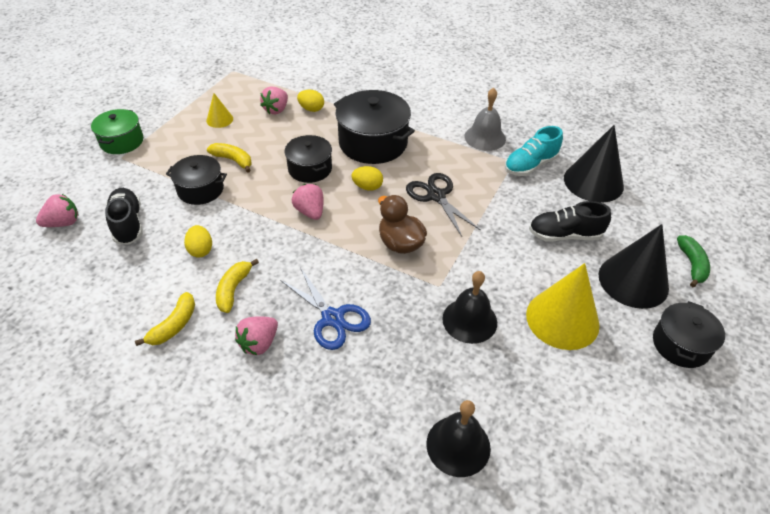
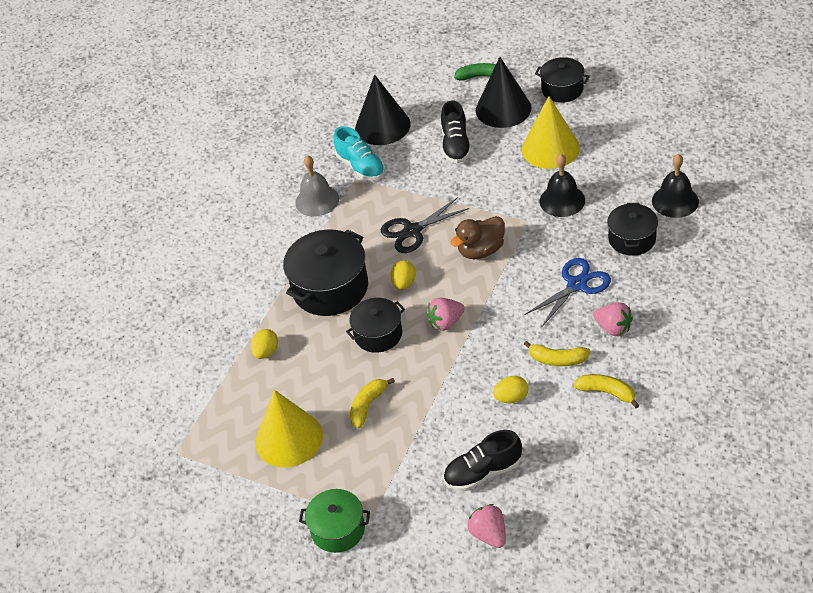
camera: 85 degrees left, 0 degrees up
(200, 190) = (421, 422): black pot -> black pot (632, 239)
(219, 119) = (289, 438): yellow cone -> yellow cone, size x2.02
(276, 110) = (268, 386): pink strawberry -> none

